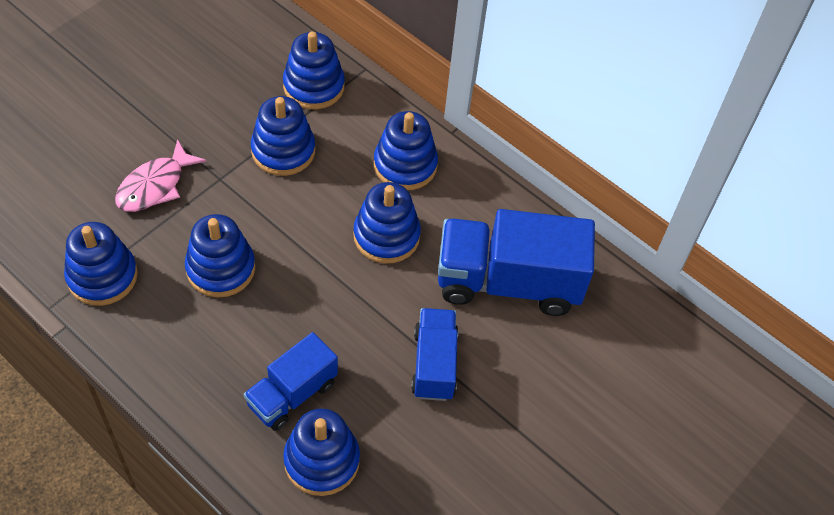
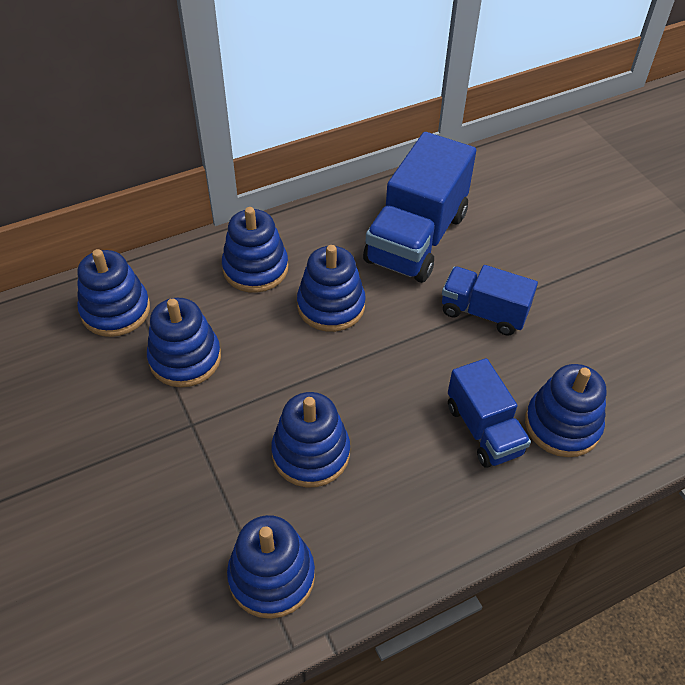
camera: 65 degrees left, 5 degrees down
(155, 186) = (168, 490): pink fish -> none

